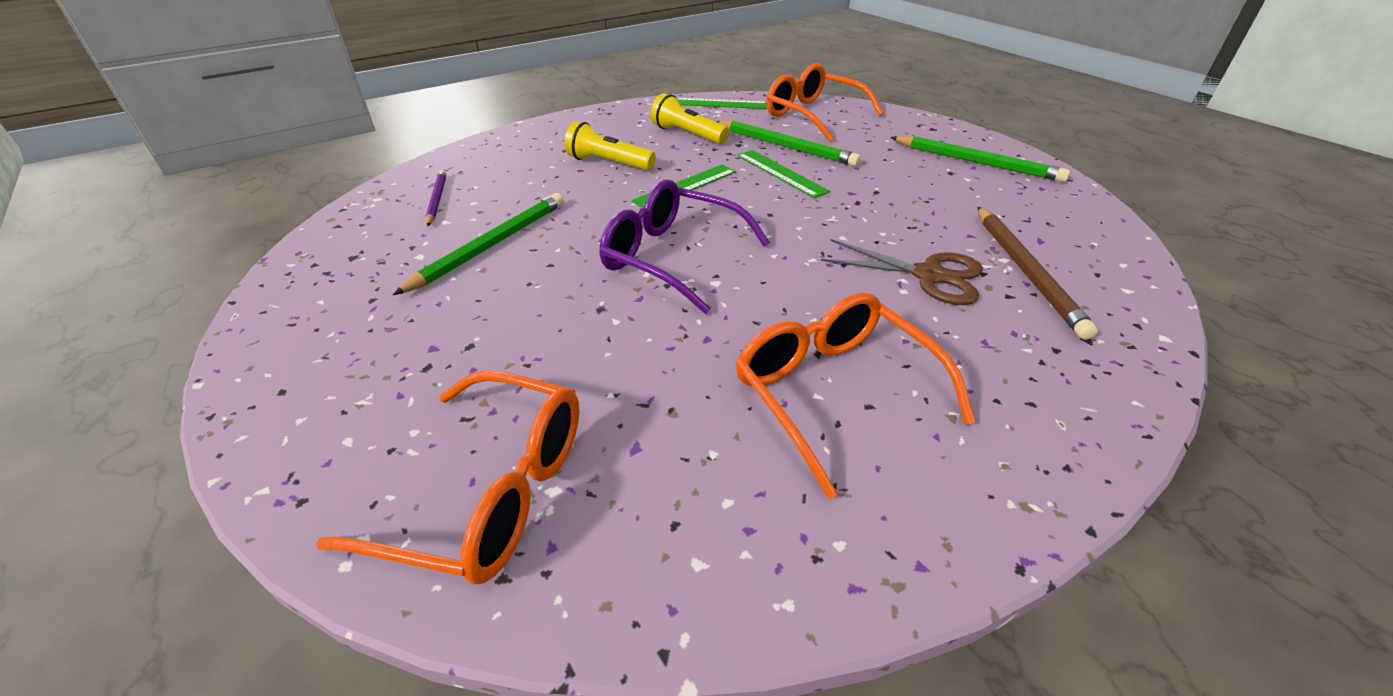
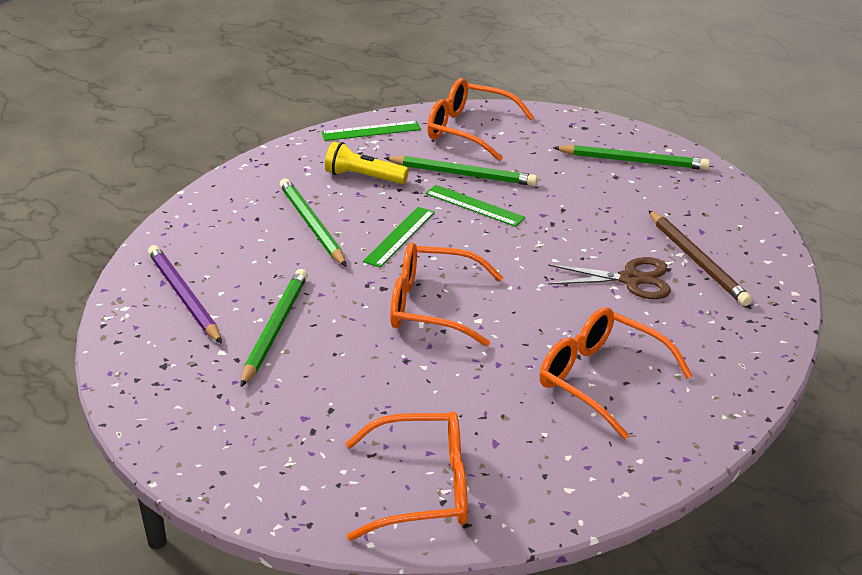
camera: 20 degrees left, 5 degrees down
(437, 200) = (184, 297): purple pencil -> purple pencil, size x1.67
(609, 163) = (312, 225): yellow flashlight -> green pencil
(673, 257) = (433, 306): purple glasses -> orange glasses

